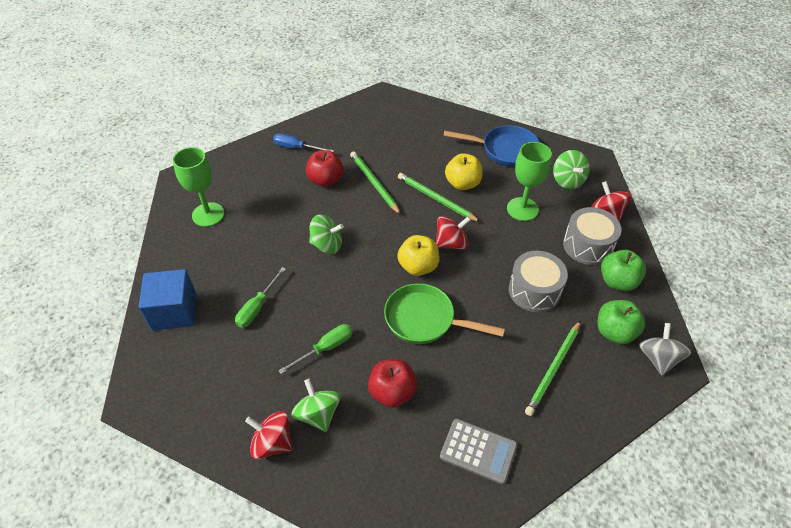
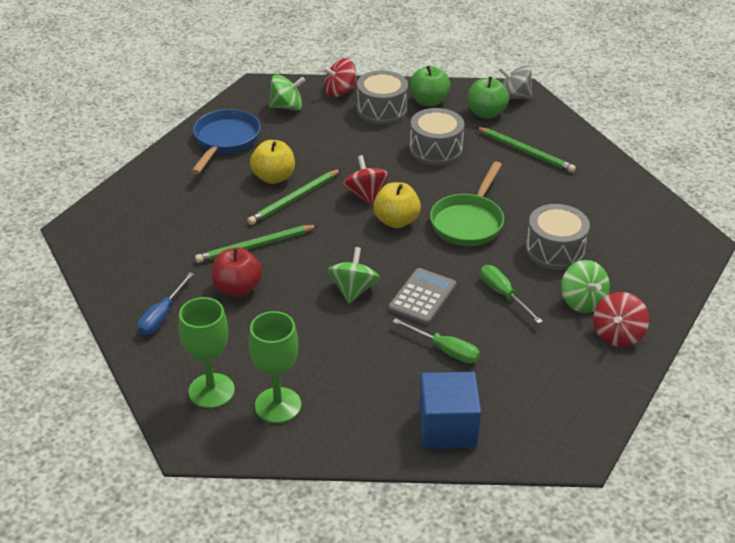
camera: 85 degrees left, 10 degrees down
(318, 414) = (582, 301): green spinning top -> green spinning top turned 90 degrees counterclockwise
(392, 392) = (555, 250): red apple -> grey drum
(478, 451) = (611, 204): grey calculator -> grey calculator (422, 297)
(522, 209) = (323, 141): green goblet -> green goblet (211, 391)

